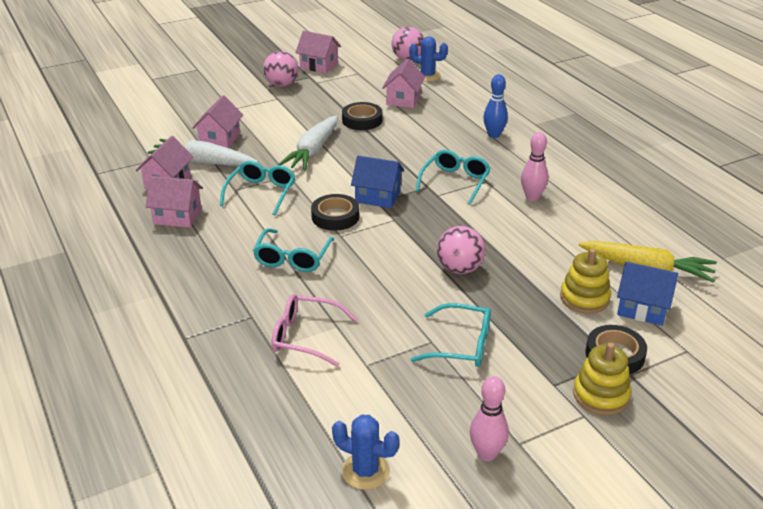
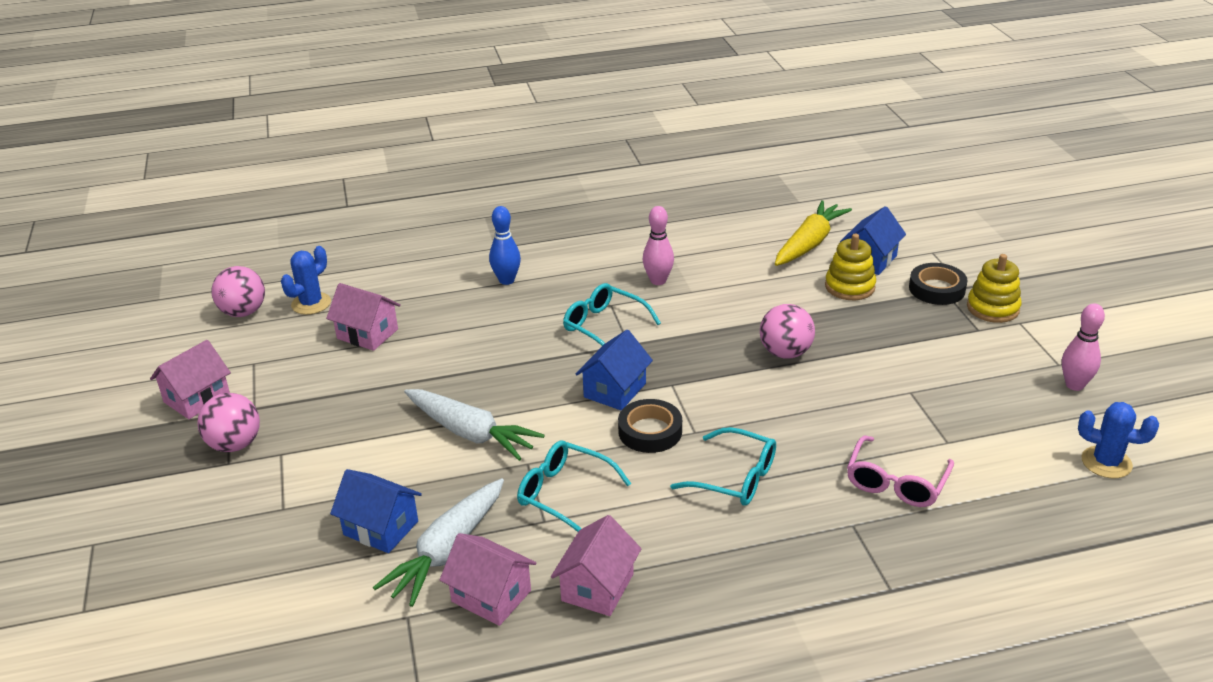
camera: 75 degrees left, 0 degrees up
(220, 139) = (381, 528): pink house -> blue house
(362, 120) = (405, 378): black tape -> none
(365, 471) = (1106, 462): blue cactus -> blue cactus turned 75 degrees clockwise
(461, 345) = (918, 373): turquoise glasses -> none

